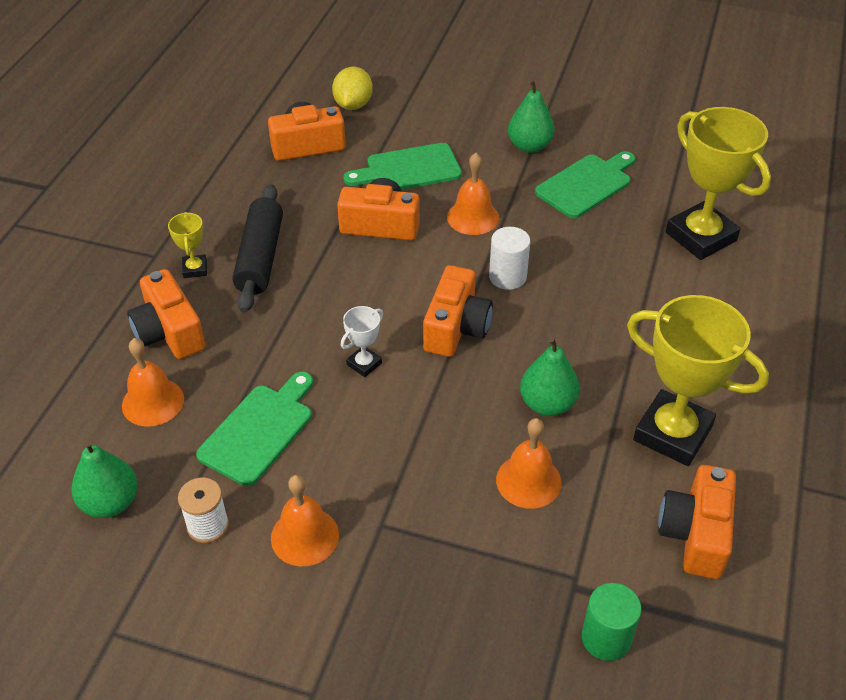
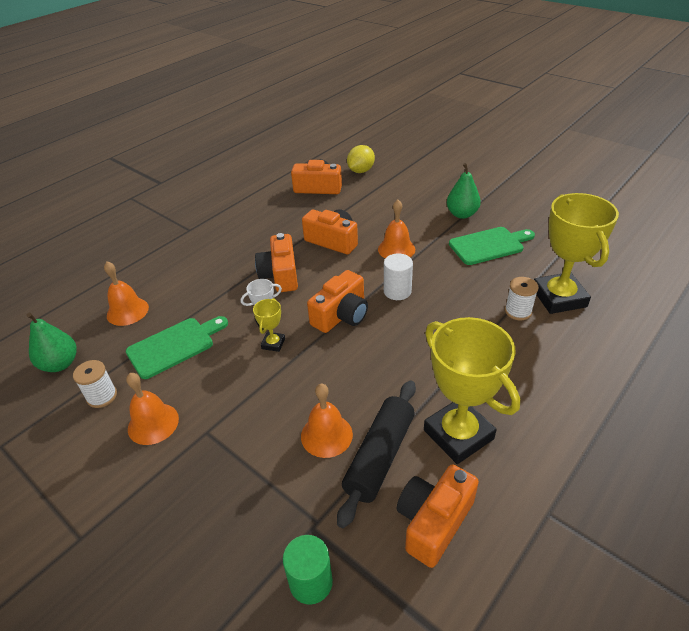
camera: 25 degrees right, 5 degrees down
(169, 332) = (166, 273): orange camera -> orange camera (280, 275)
(195, 269) = (206, 242): yellow trophy -> yellow trophy (273, 343)
(260, 257) = (247, 244): black rolling pin -> black rolling pin (379, 456)
(408, 169) = (372, 213): green cutting board -> none
(547, 404) = (373, 384): green pear -> none
(664, 266) = (518, 311): none -> white spool

